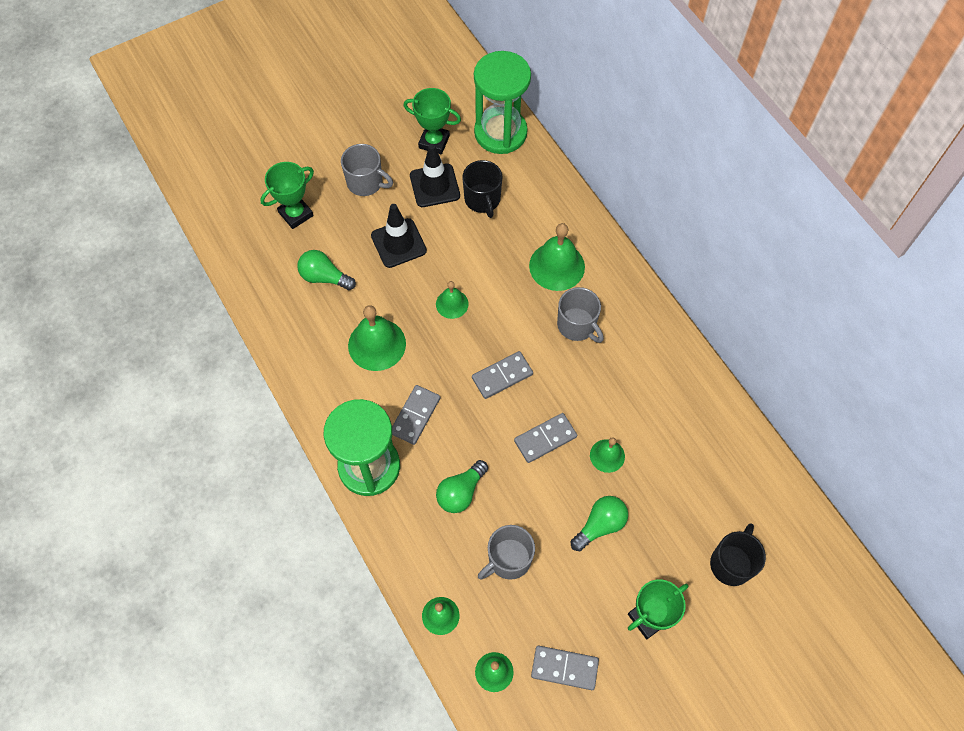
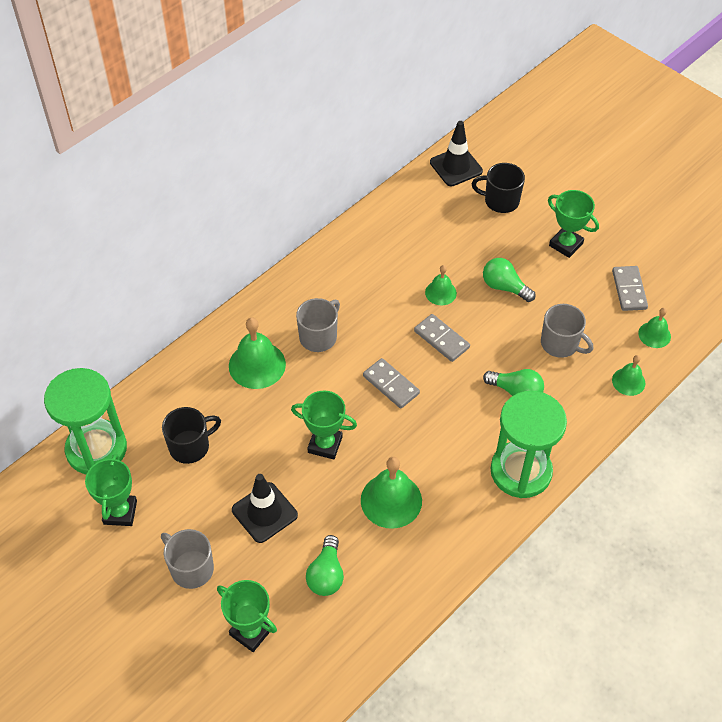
camera: 105 degrees left, 10 degrees down
(366, 182) = (191, 568): grey mug -> grey mug turned 60 degrees counterclockwise
(415, 416) = (456, 446): grey domino -> none
(434, 185) = (181, 496): black traffic cone -> black traffic cone (456, 167)
(452, 304) = (325, 444): green bell -> green trophy

